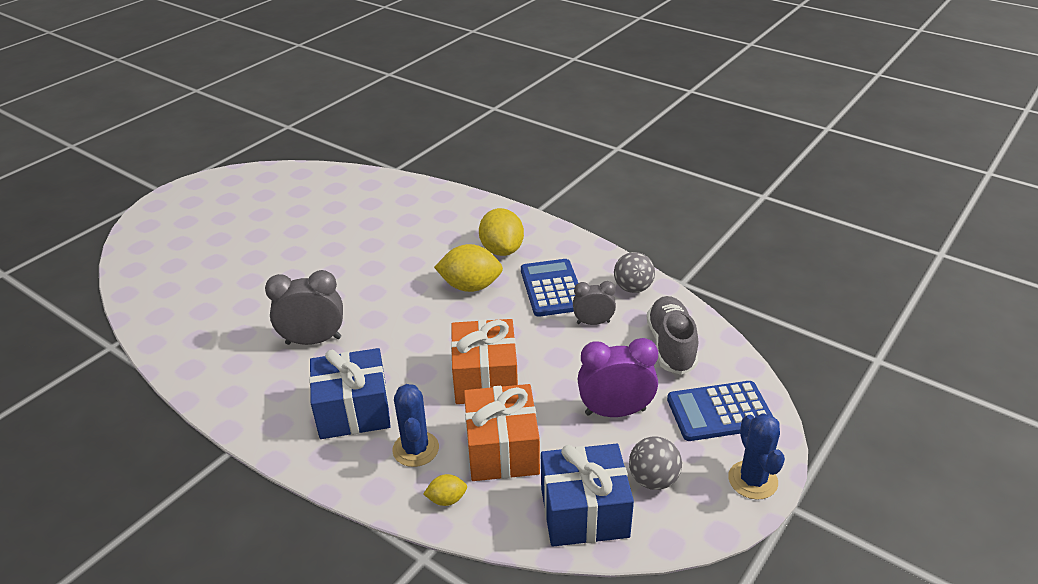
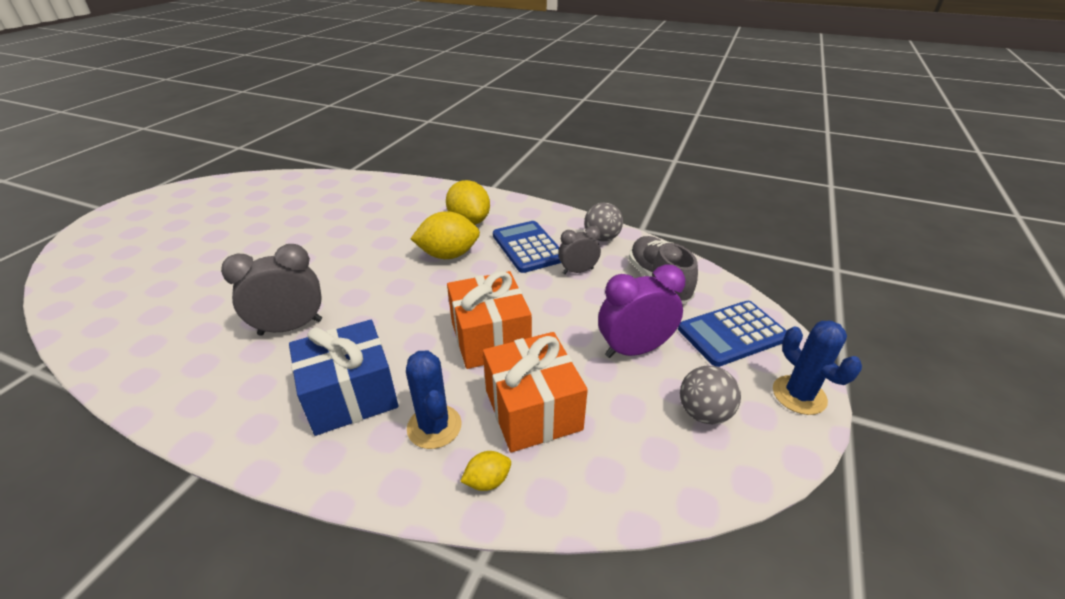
camera: 15 degrees left, 0 degrees up
(584, 512) = (649, 464): blue gift -> none

